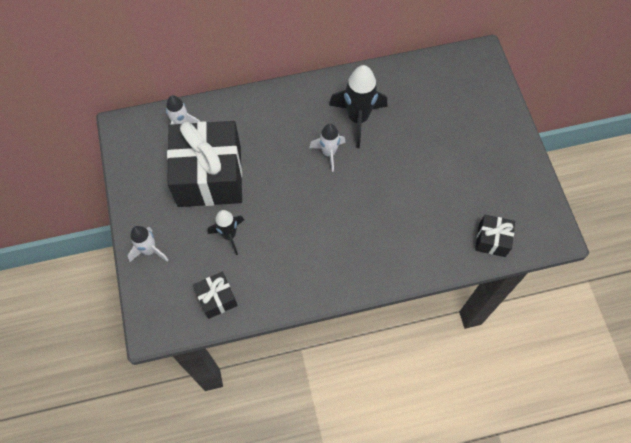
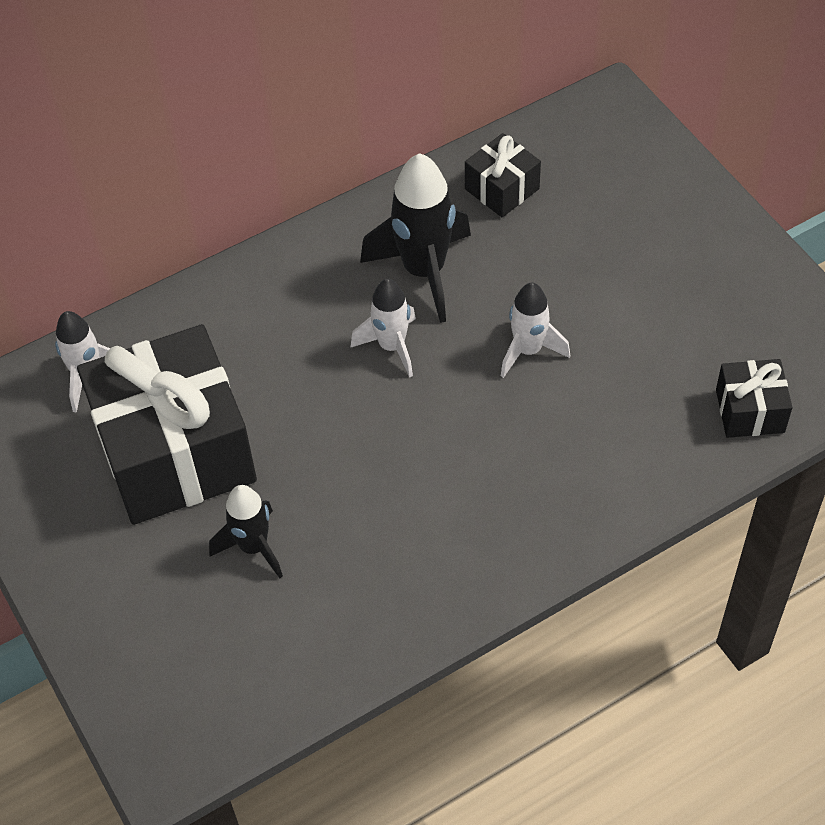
camera: 15 degrees left, 10 degrees down
(149, 250) = (105, 621): white rocket -> white rocket (528, 350)
(217, 298) = (271, 669): black gift -> black gift (502, 189)

